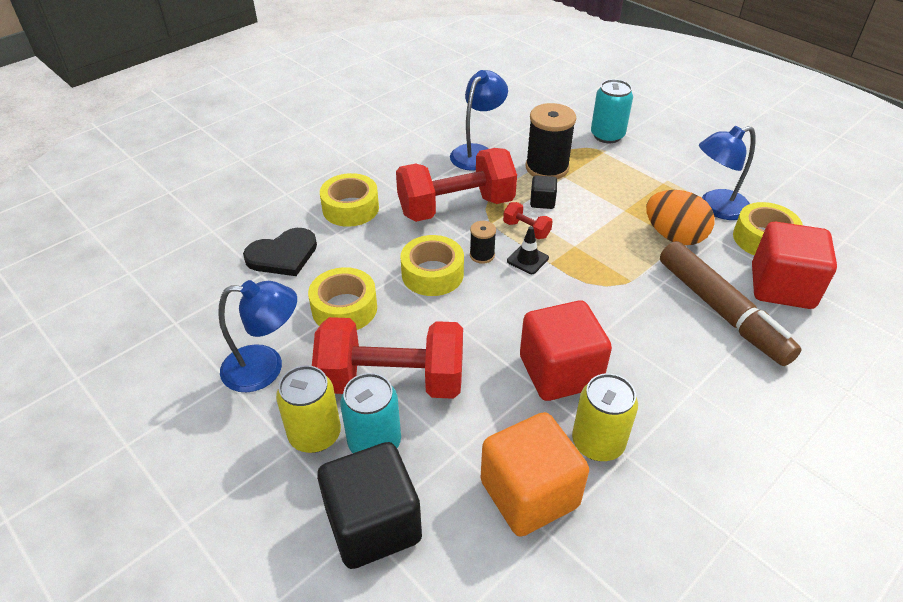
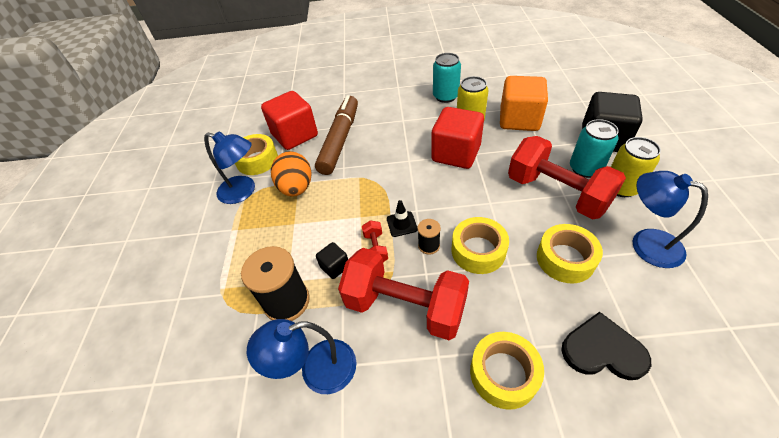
camera: 135 degrees left, 5 degrees up
(607, 135) = (193, 306): turquoise can -> turquoise can (445, 96)

